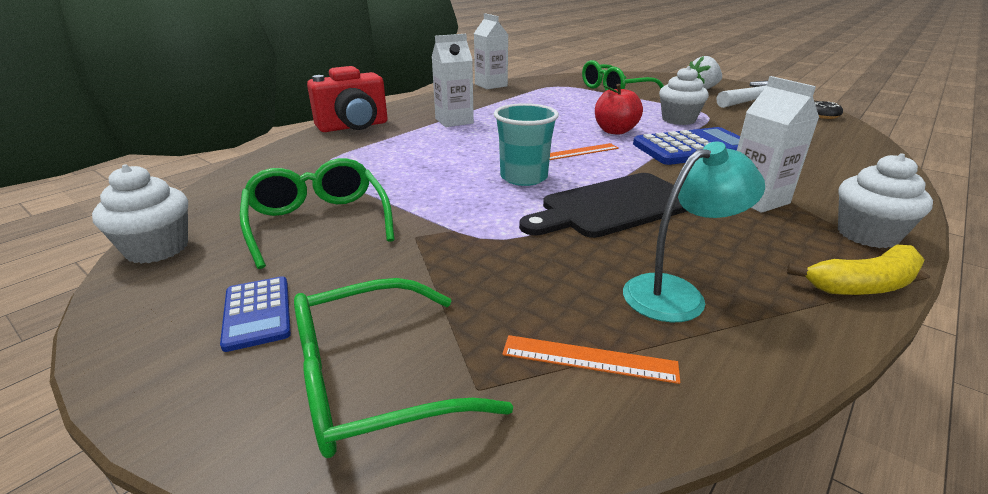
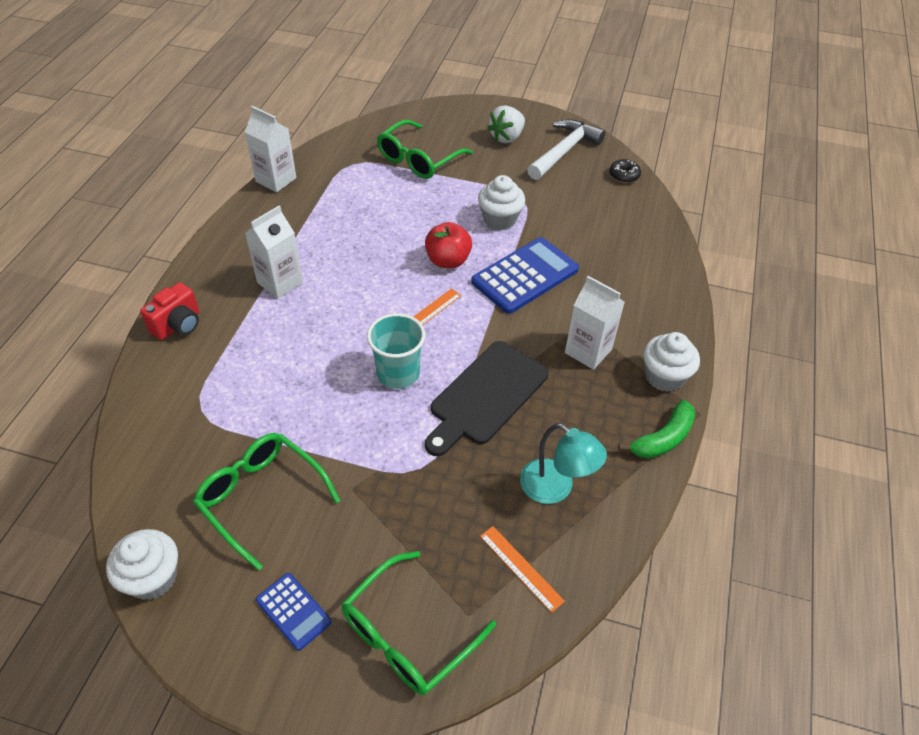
camera: 25 degrees left, 20 degrees up
(354, 127) = (178, 325): red camera -> red camera, size x0.66
(589, 358) = (521, 568): orange ruler -> orange ruler turned 60 degrees clockwise
(677, 293) = (555, 488): turquoise lamp -> turquoise lamp turned 90 degrees clockwise
(863, 285) = (663, 438): yellow banana -> green banana

